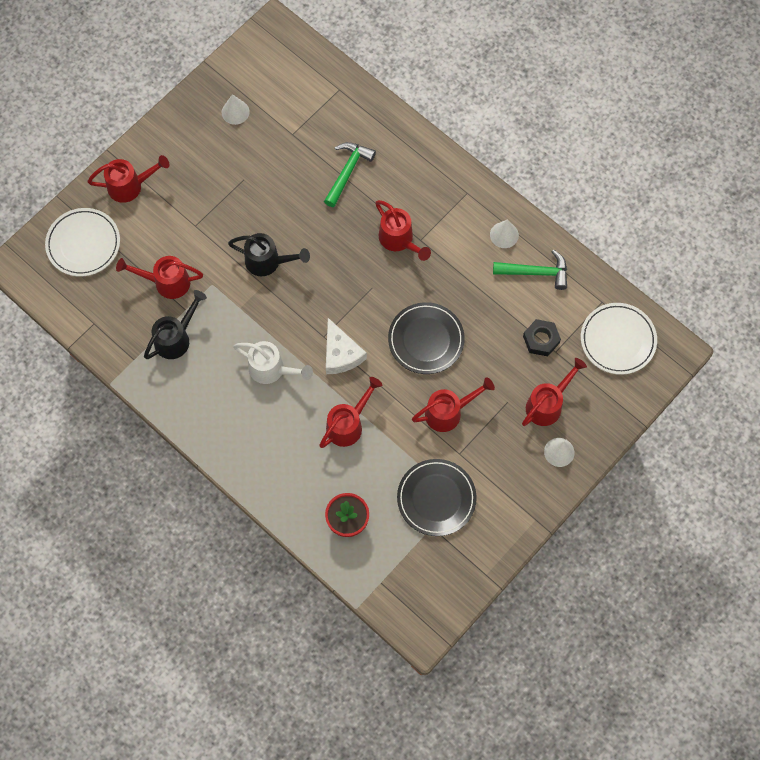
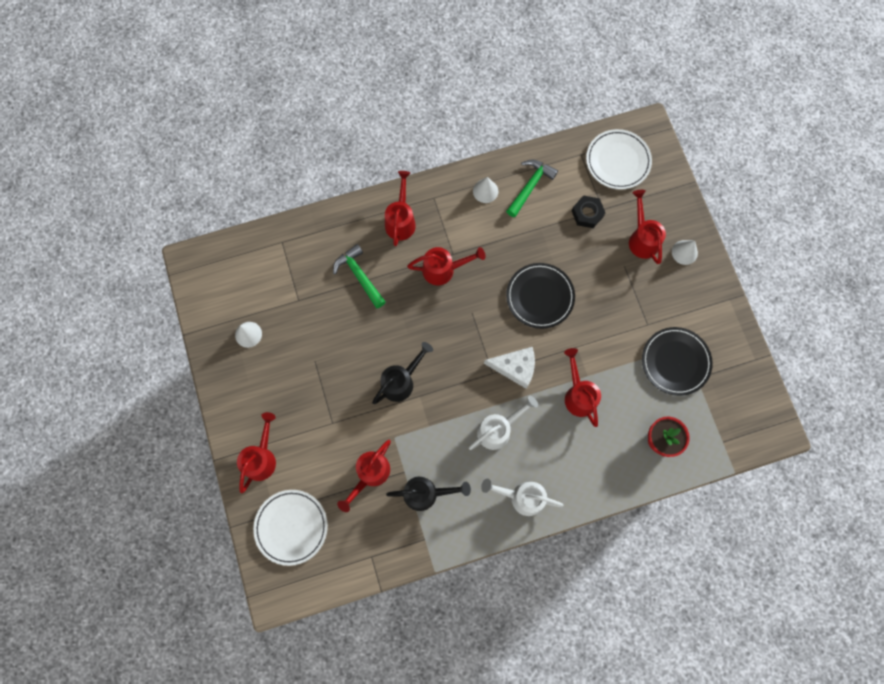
camera: 60 degrees left, 5 degrees up
(176, 338) = (425, 493): black watering can -> black watering can turned 105 degrees clockwise
(220, 424) = (522, 497): none -> white watering can
(448, 412) = (609, 314): red watering can -> red watering can (401, 221)

